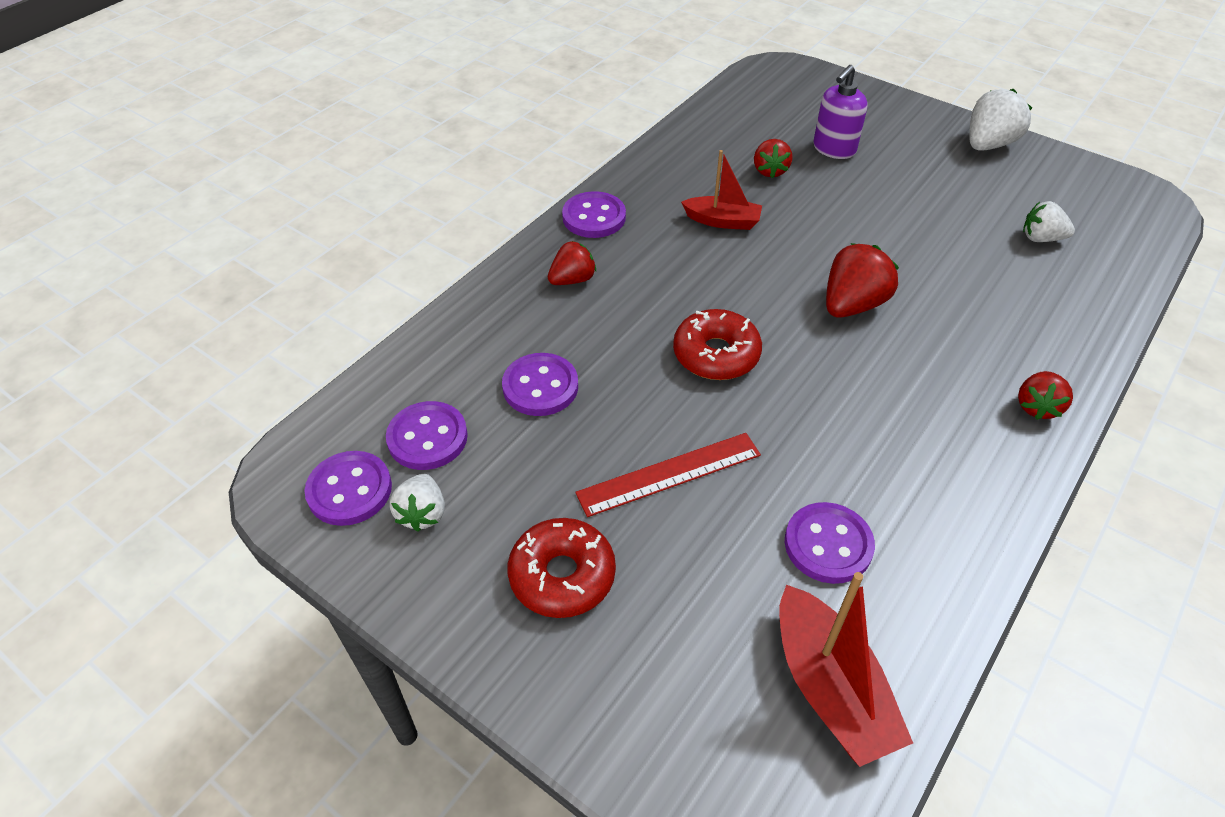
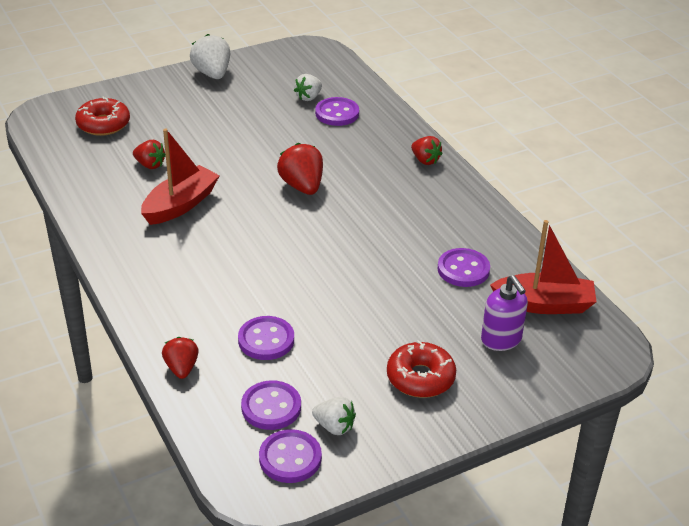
camera: 65 degrees left, 10 degrees down
(572, 280) = (176, 292): red strawberry -> red strawberry (181, 368)
(594, 217) = (120, 260): purple button -> purple button (337, 113)
(669, 474) = (377, 309): red ruler -> none
(716, 354) = (298, 255): red donut -> red donut (103, 124)
(722, 221) = (180, 205): red boat -> red boat, size x1.54
(833, 149) = (155, 130): purple soap dispenser -> purple soap dispenser (501, 340)

